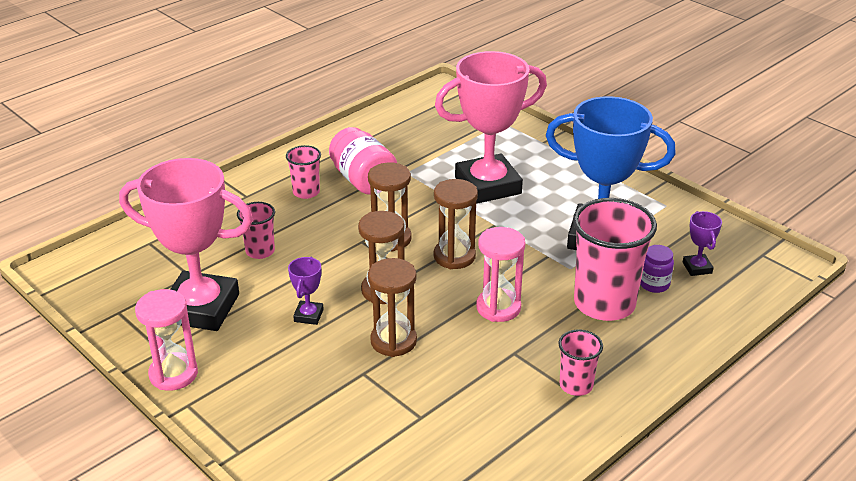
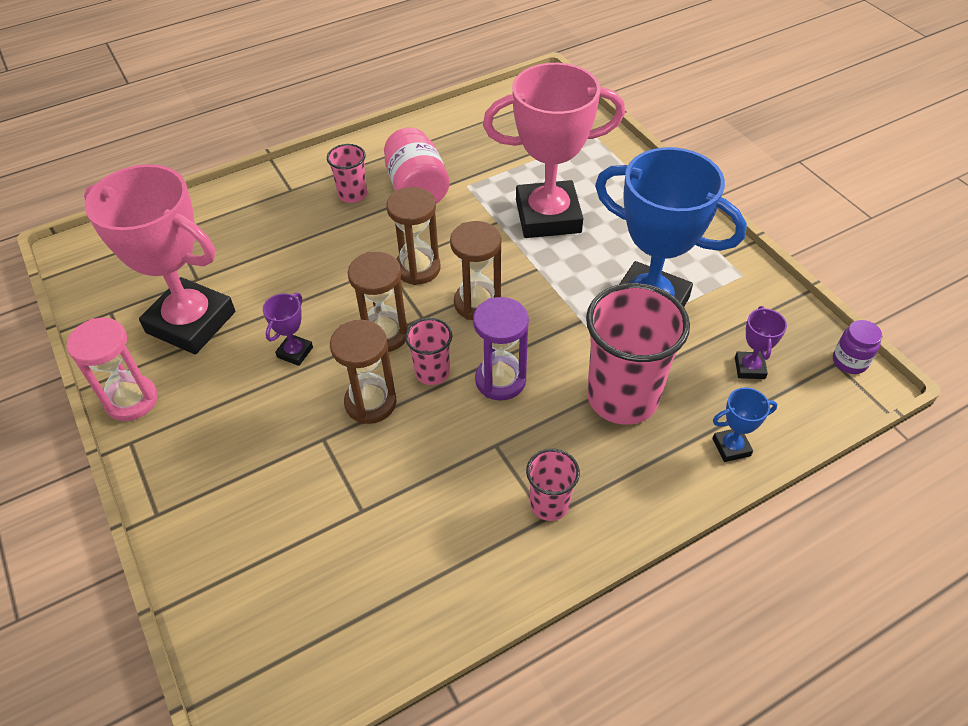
camera: 15 degrees right, 15 degrees up
(260, 251) = (277, 261): pink cup -> pink cup (432, 372)
(498, 307) = (500, 380): pink hourglass -> purple hourglass
(654, 284) = (690, 382): purple jar -> purple jar (849, 361)
(704, 323) = (731, 447): none -> blue trophy

